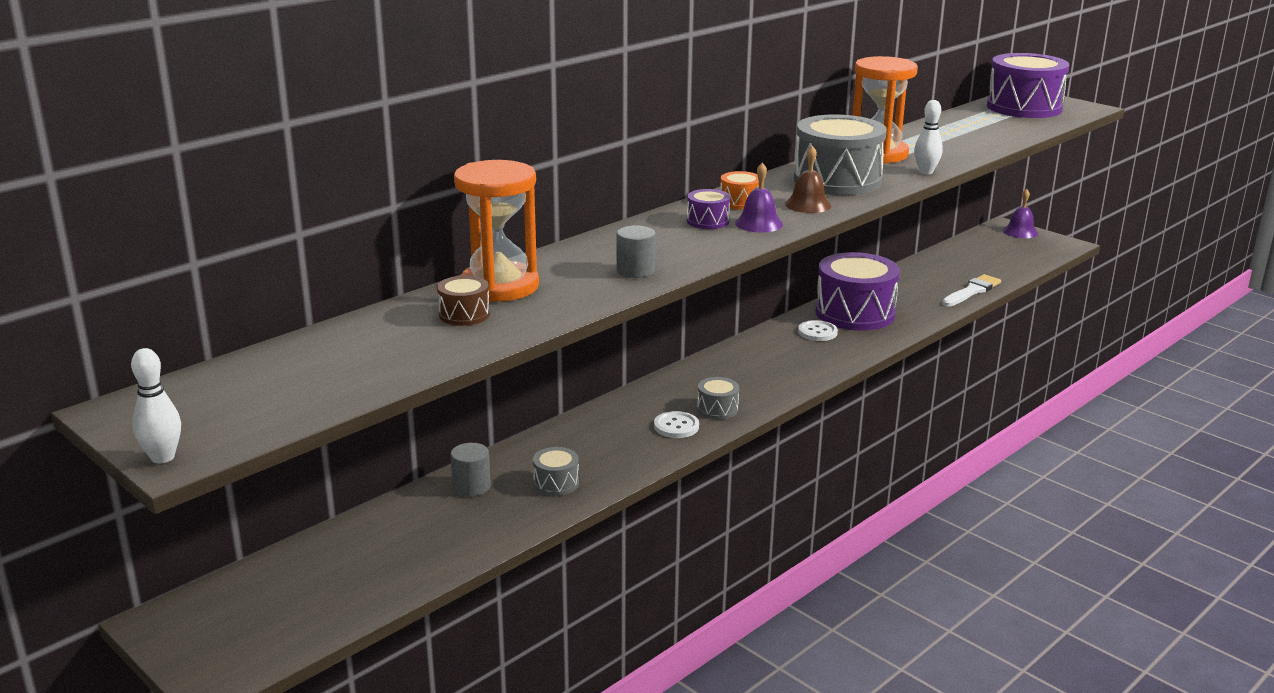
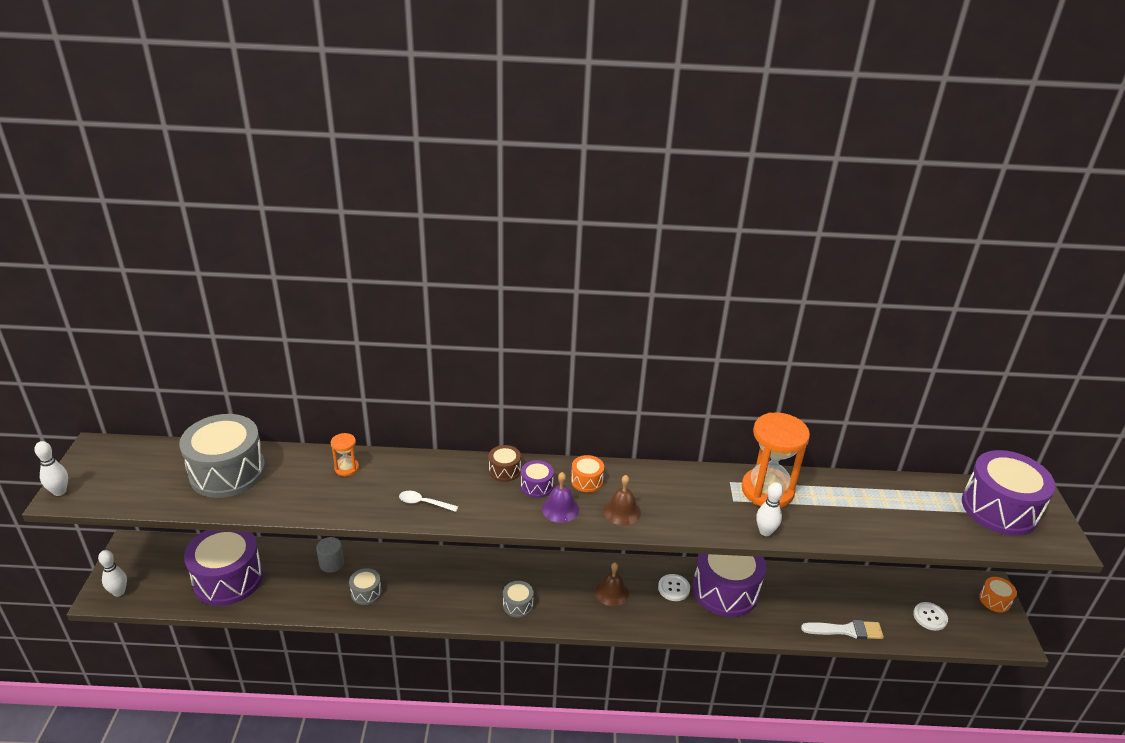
camera: 45 degrees right, 10 degrees up
(235, 661) = (119, 592): none -> white bowling pin
(368, 565) = (228, 579): none -> purple drum
(464, 314) = (297, 479): brown drum -> brown drum (504, 470)
(499, 286) = (346, 468): orange hourglass -> orange hourglass, size x0.46
(635, 271) = (424, 503): grey cylinder -> white spoon
(676, 426) = (477, 600): white button -> white button (930, 617)
(777, 360) = (611, 592): none -> brown bell
(837, 180) = (686, 500): grey drum -> grey drum (227, 472)
(1020, 232) = (994, 600): purple bell -> orange drum

